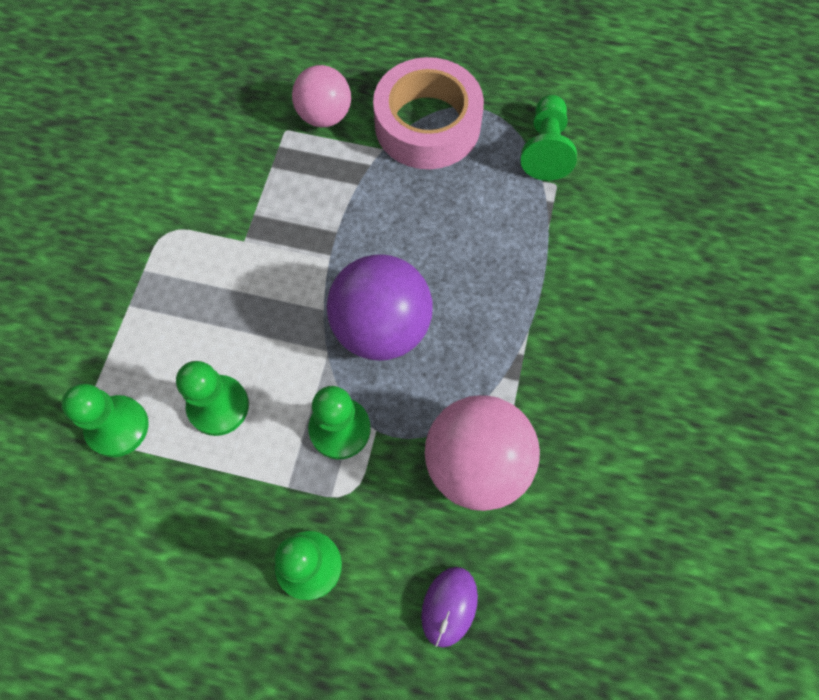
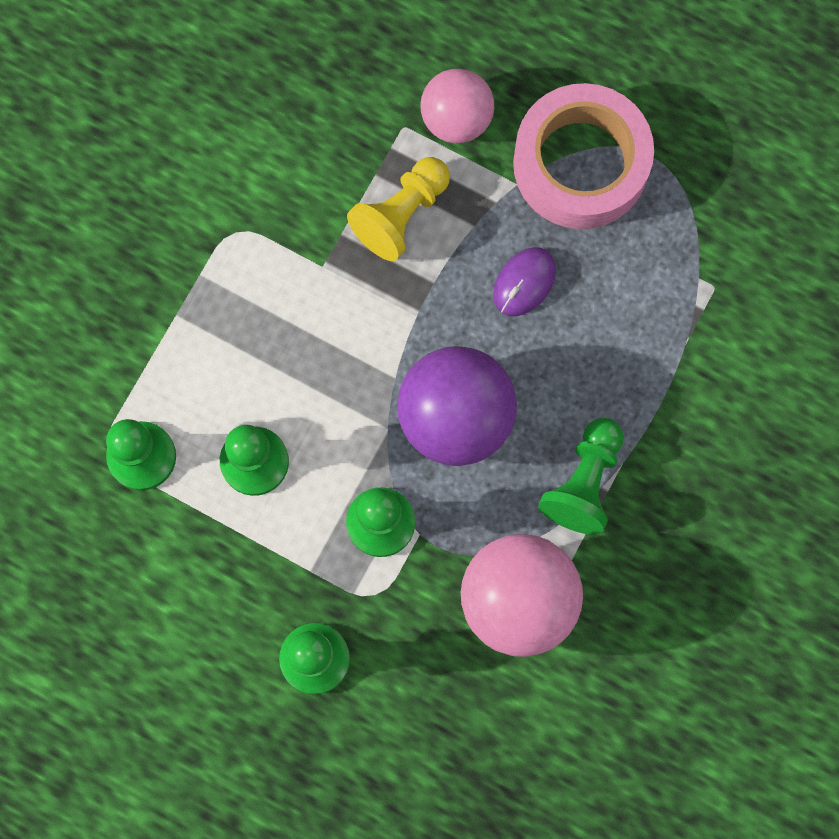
camera: 15 degrees right, 10 degrees up
(298, 189) = (401, 214): none -> yellow pawn
(449, 606) = (447, 738): purple mouse -> purple mouse (524, 282)
(545, 149) = (717, 235): green pawn -> green pawn (584, 482)

